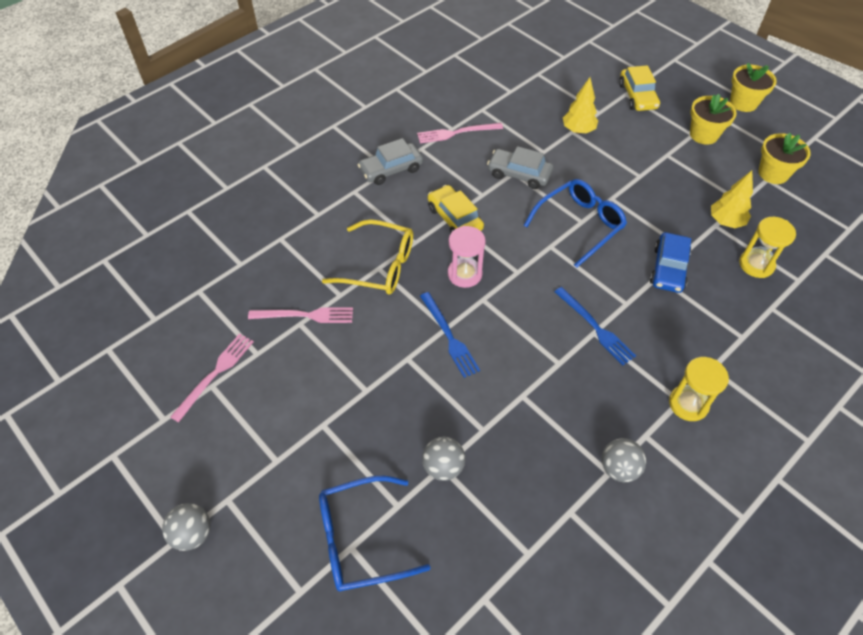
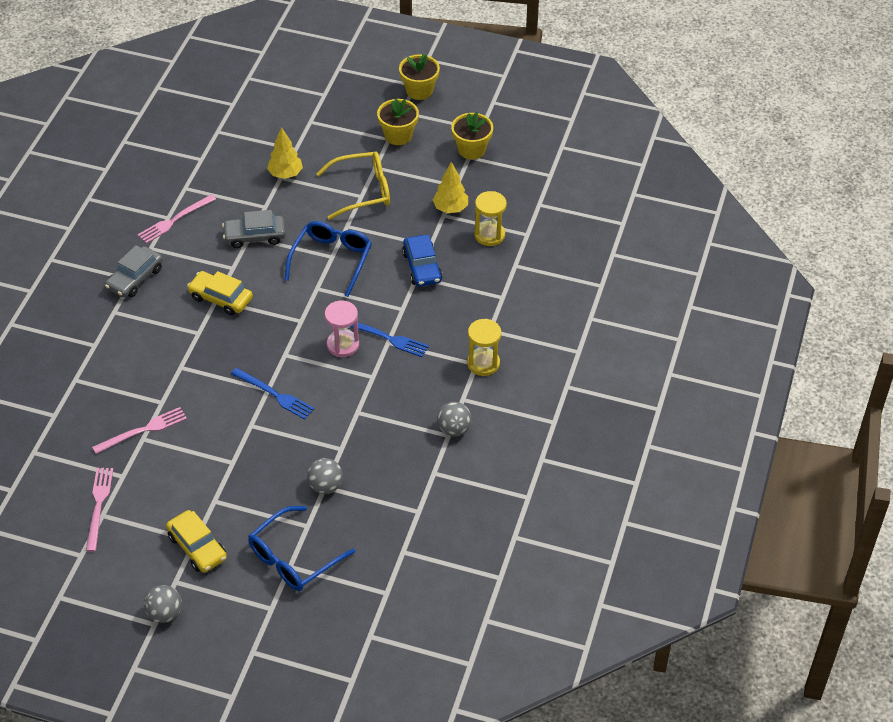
camera: 30 degrees left, 5 degrees down
(379, 266) = (180, 365): yellow glasses -> yellow glasses (362, 191)
(464, 274) = (257, 341): pink hourglass -> pink hourglass (343, 345)
(637, 96) = (322, 119): yellow car -> yellow car (197, 547)

